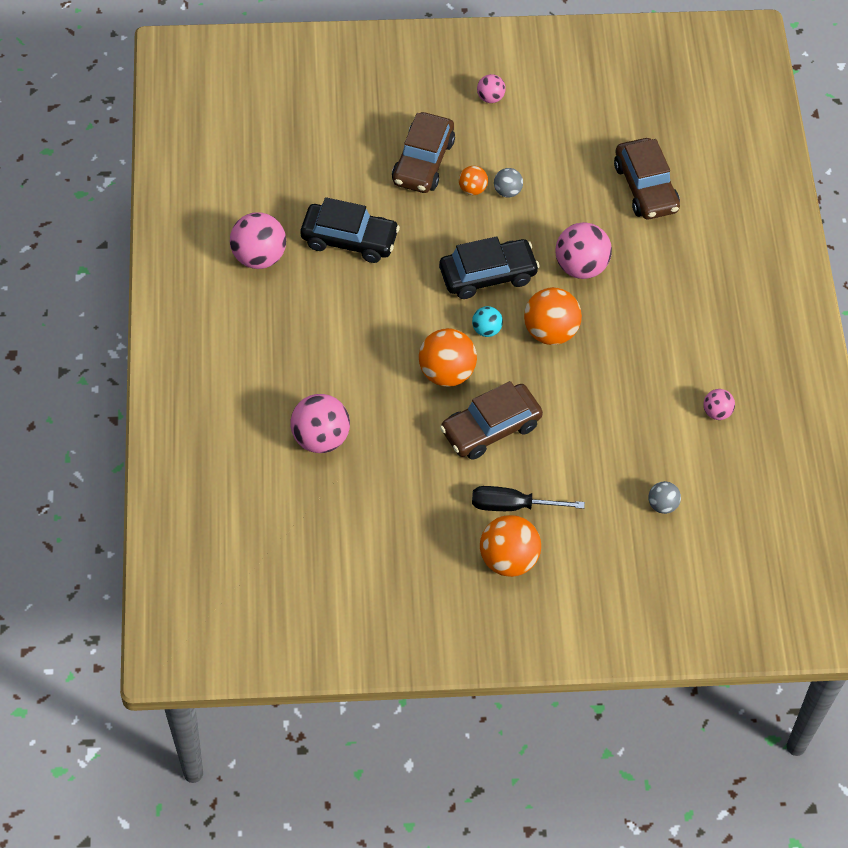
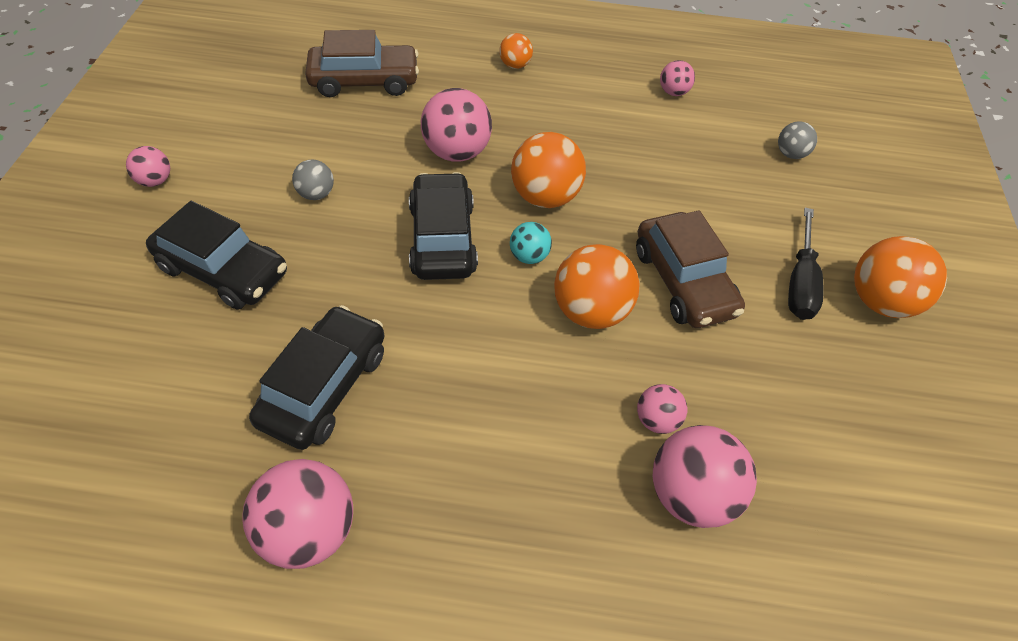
camera: 80 degrees left, 5 degrees down
(368, 417) = (656, 420): none -> pink ball
(423, 162) = (223, 270): brown car -> black car
(472, 189) = (296, 227): orange ball -> orange ball (515, 65)

